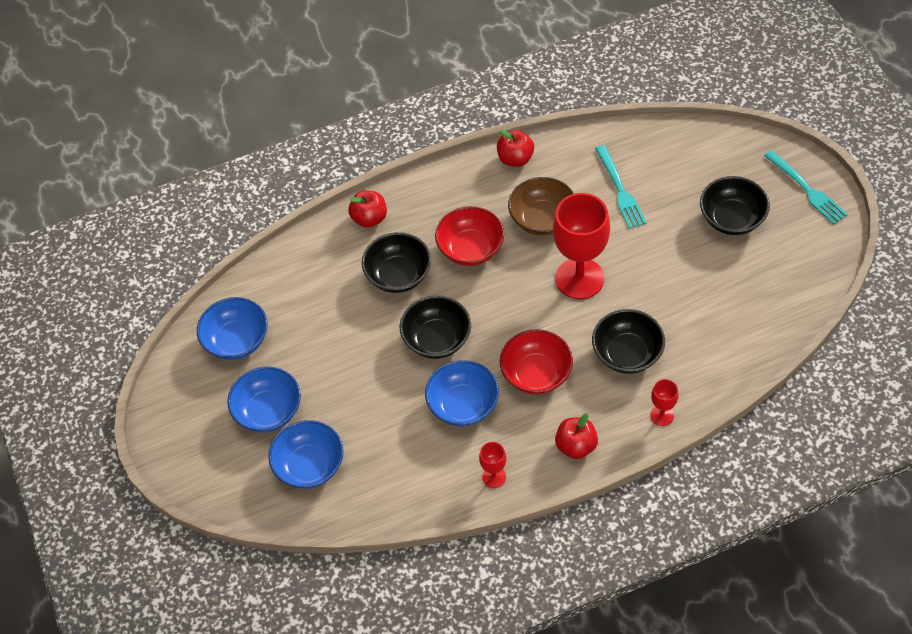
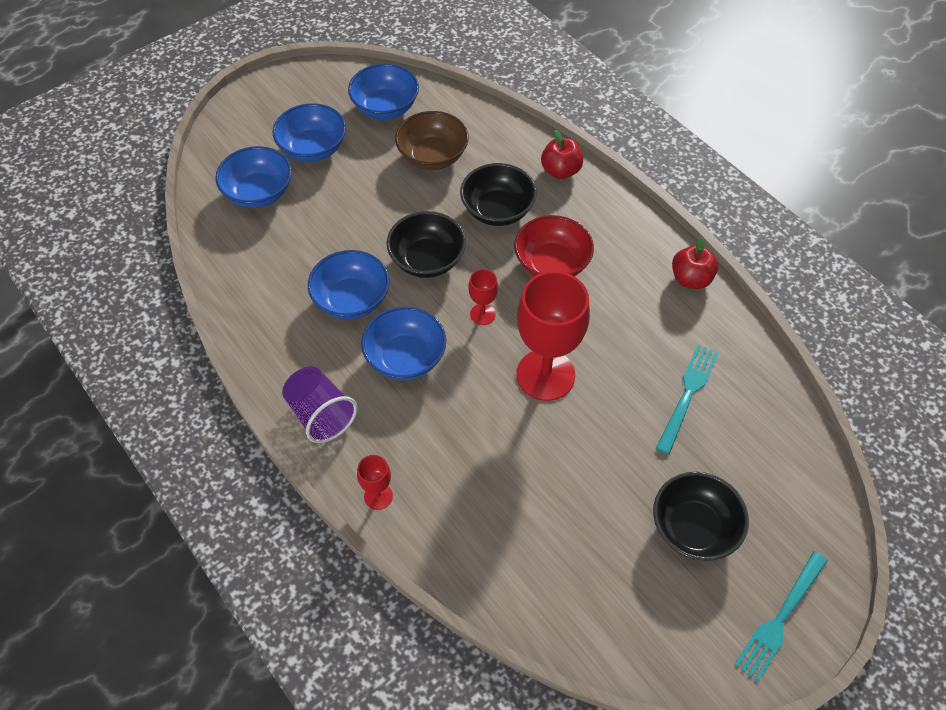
camera: 70 degrees right, 0 degrees up
(494, 477) = (269, 345): red goblet -> red goblet (482, 314)
(536, 374) = (405, 358): red bowl -> blue bowl
(542, 219) = (616, 322): brown bowl -> brown bowl (432, 156)
(576, 446) = (320, 415): red apple -> purple cup
(620, 190) = (688, 393): turquoise fork -> turquoise fork turned 150 degrees clockwise
(627, 353) = (455, 443): black bowl -> none

